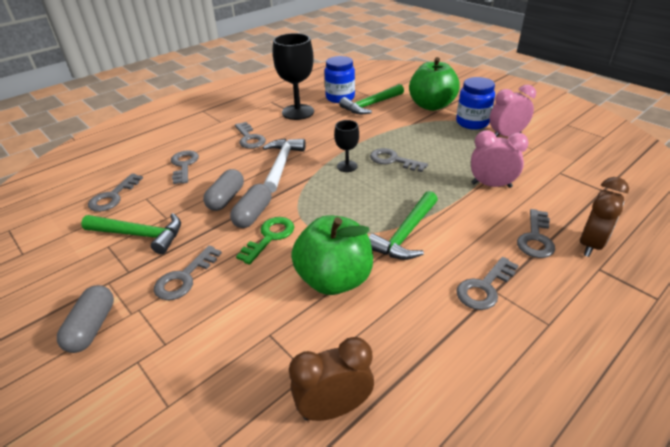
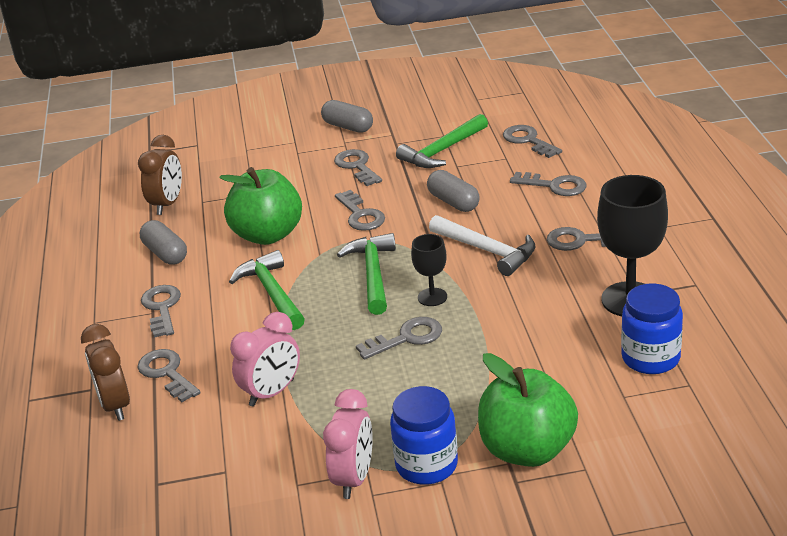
camera: 125 degrees right, 5 degrees down
(253, 215) = (406, 213): grey capsule -> grey capsule (165, 254)
(270, 237) = (361, 215): green key -> grey key
(371, 105) = (591, 382): green hammer -> green hammer (373, 274)

